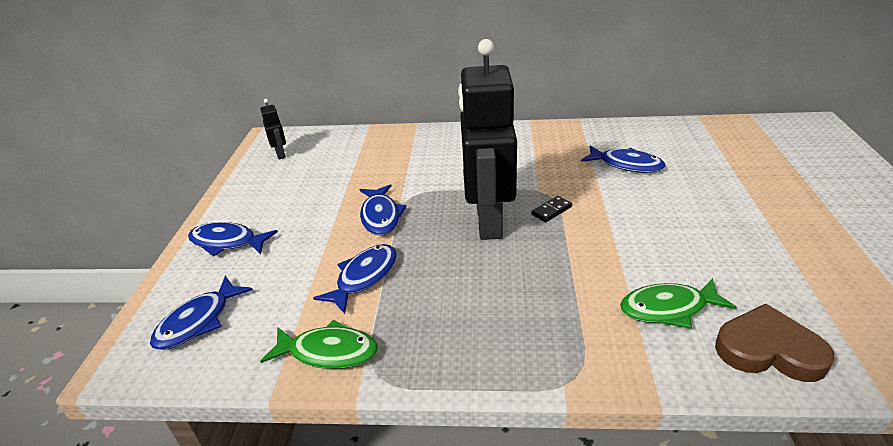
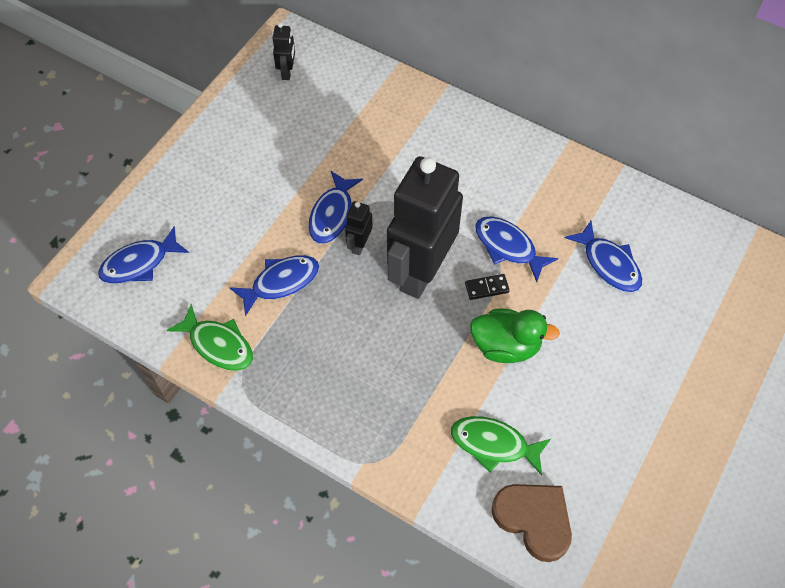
camera: 25 degrees right, 25 degrees up
(227, 242) = (192, 181): blue fish -> blue fish (508, 247)
(419, 225) = (359, 244): none -> black robot
(604, 238) = (506, 346): none -> green duck

